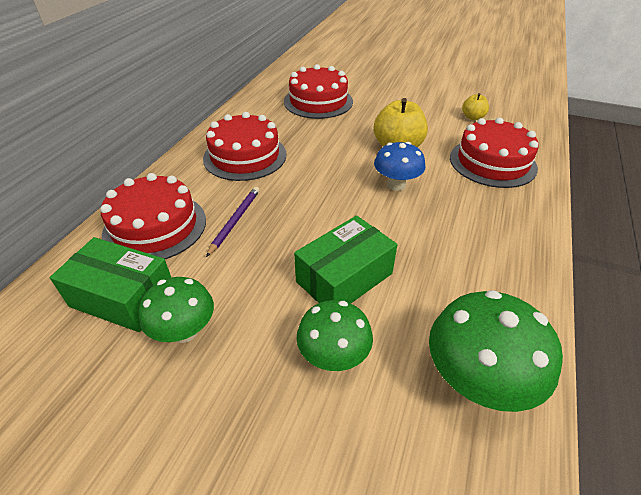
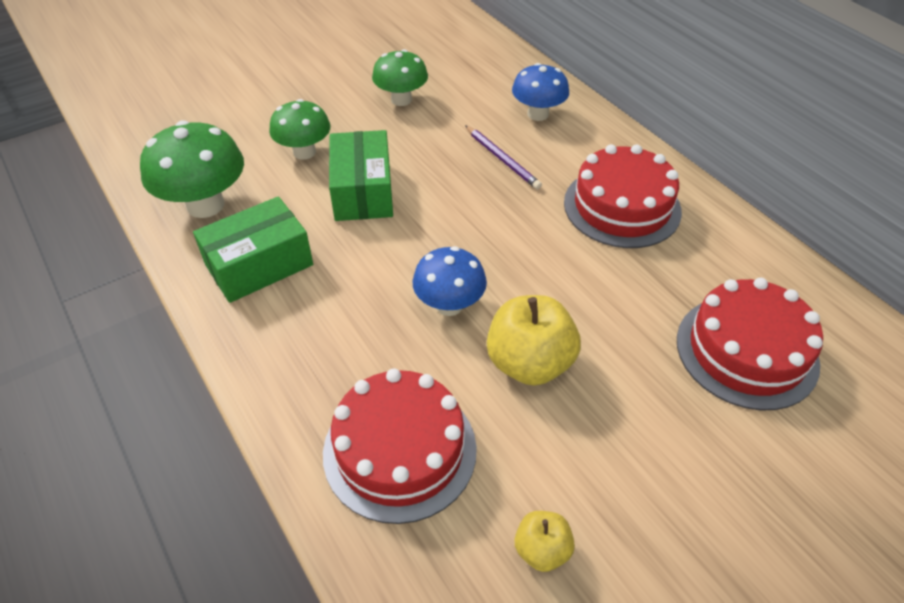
camera: 125 degrees right, 5 degrees up
(123, 297) = (464, 83): green box -> green box (259, 265)
(155, 226) = (538, 114): red cake -> blue mushroom

